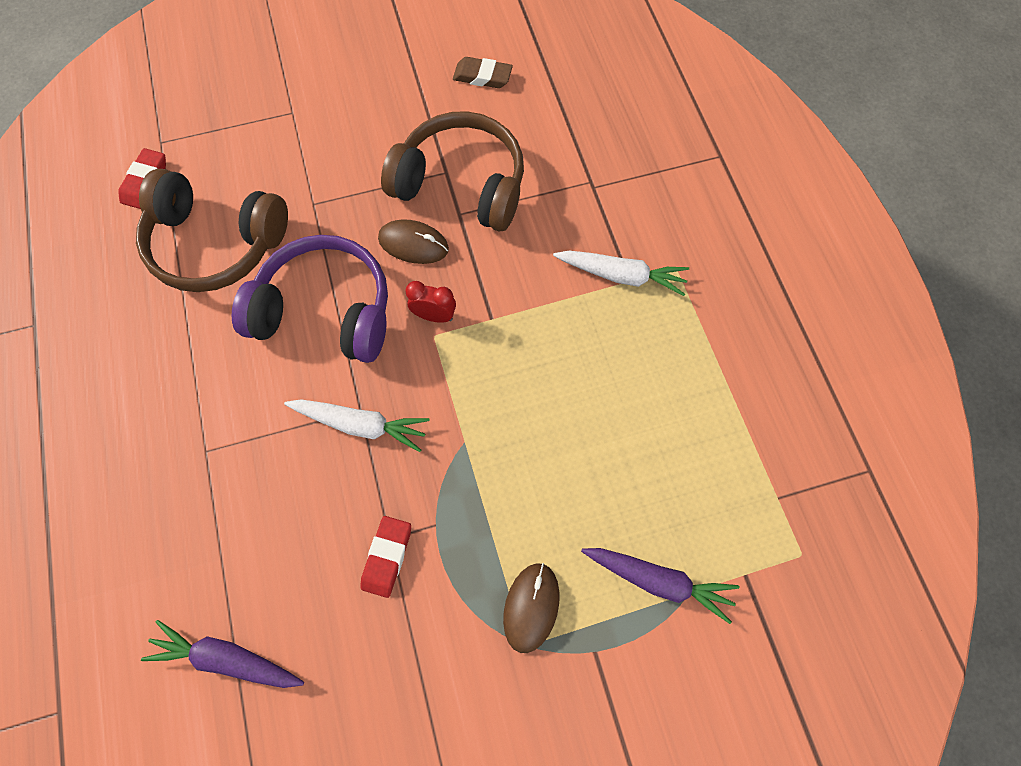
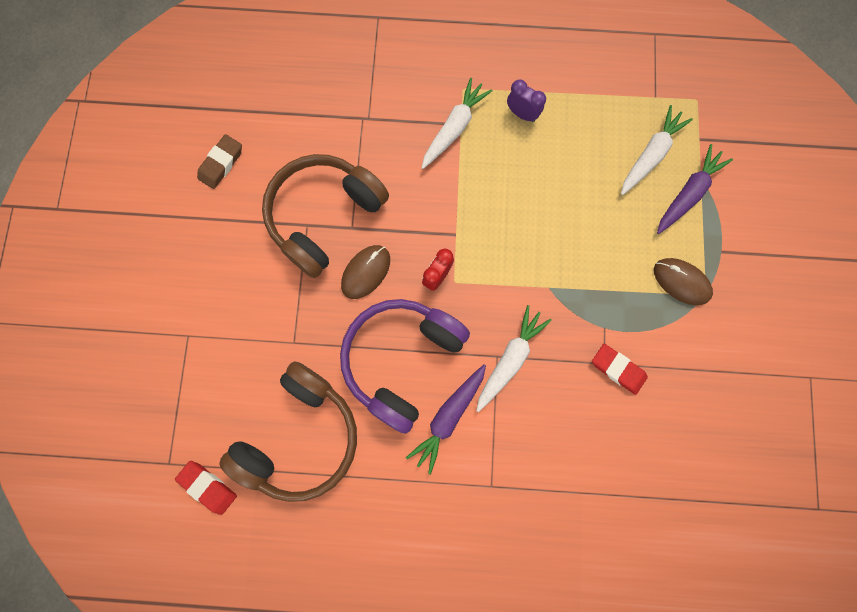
camera: 70 degrees left, 10 degrees up
(226, 658) = (657, 505): purple carrot -> purple carrot (448, 417)
(674, 343) = (522, 114): none -> purple clock
(691, 515) = (650, 155): none -> white carrot

